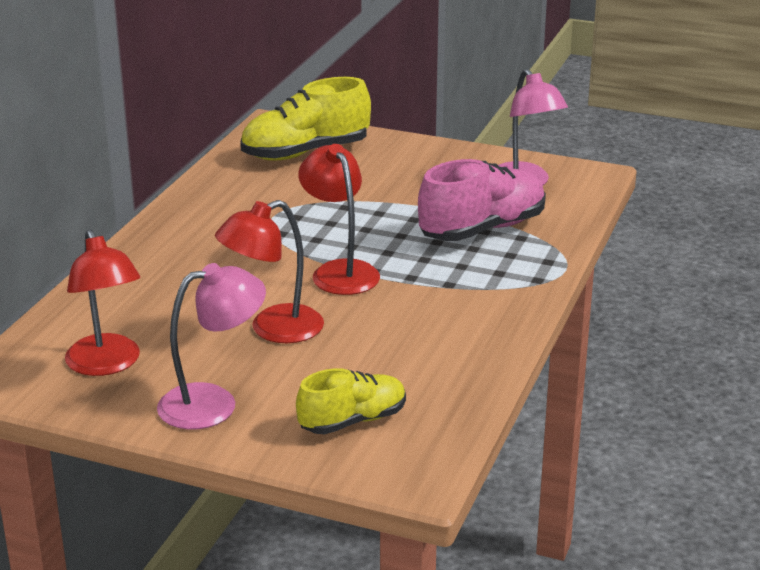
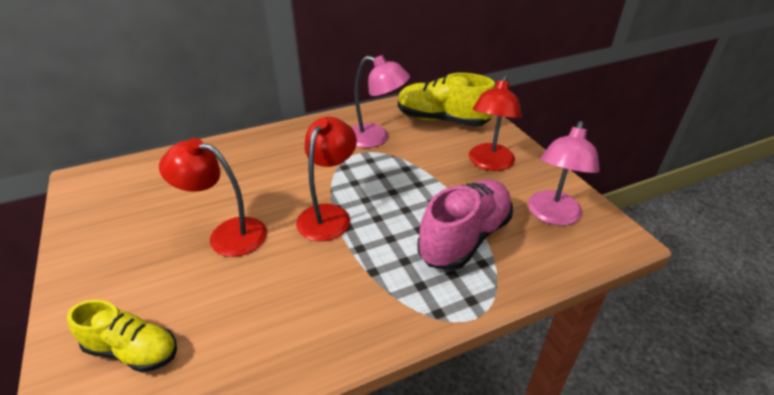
camera: 45 degrees right, 10 degrees up
(107, 365) = (128, 202): red lamp -> red lamp (489, 163)
(213, 403) = (111, 268): pink lamp -> pink lamp (376, 138)
(482, 229) = (465, 238): pink shoe -> pink shoe turned 60 degrees counterclockwise

